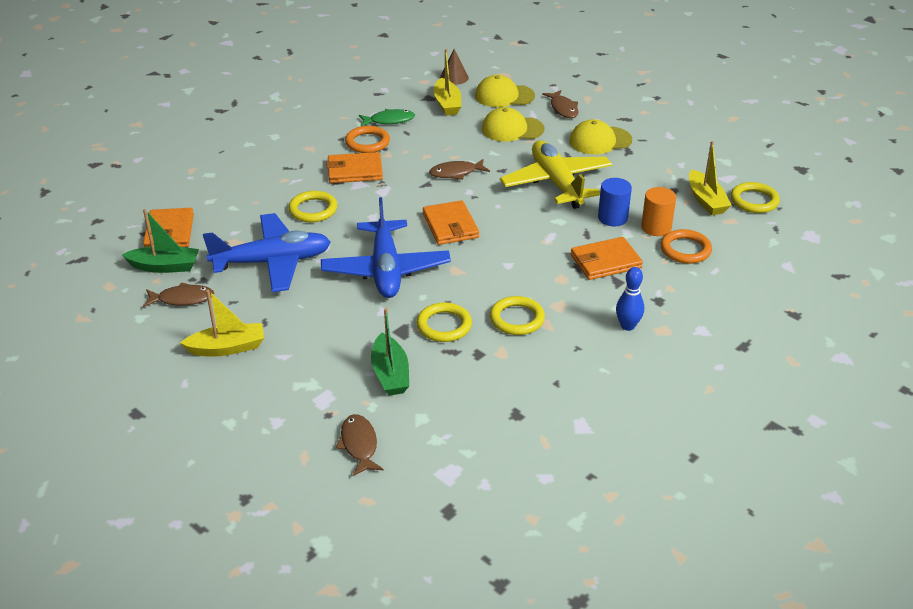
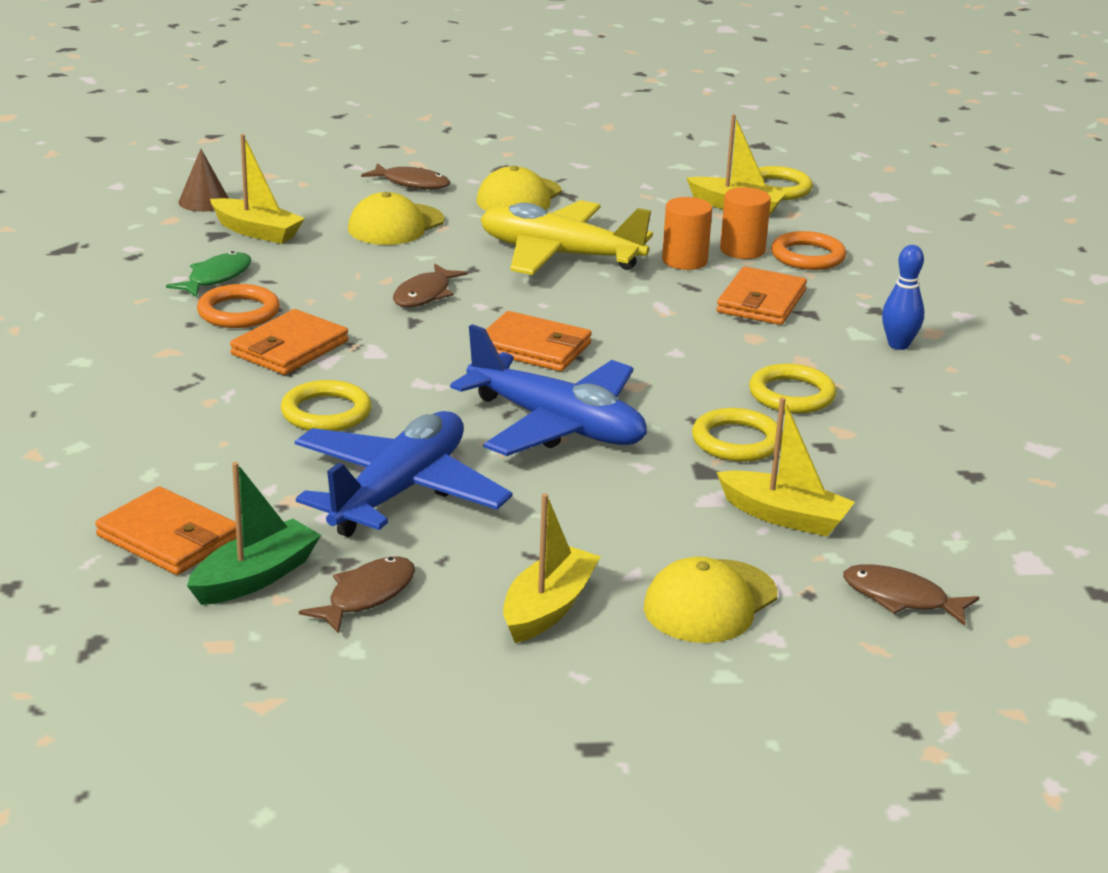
camera: 50 degrees left, 10 degrees down
(390, 374) = (784, 516): green boat -> yellow boat
(504, 96) = (312, 197): yellow cap -> yellow cap (710, 602)
(612, 218) = (684, 261): blue cylinder -> orange cylinder

